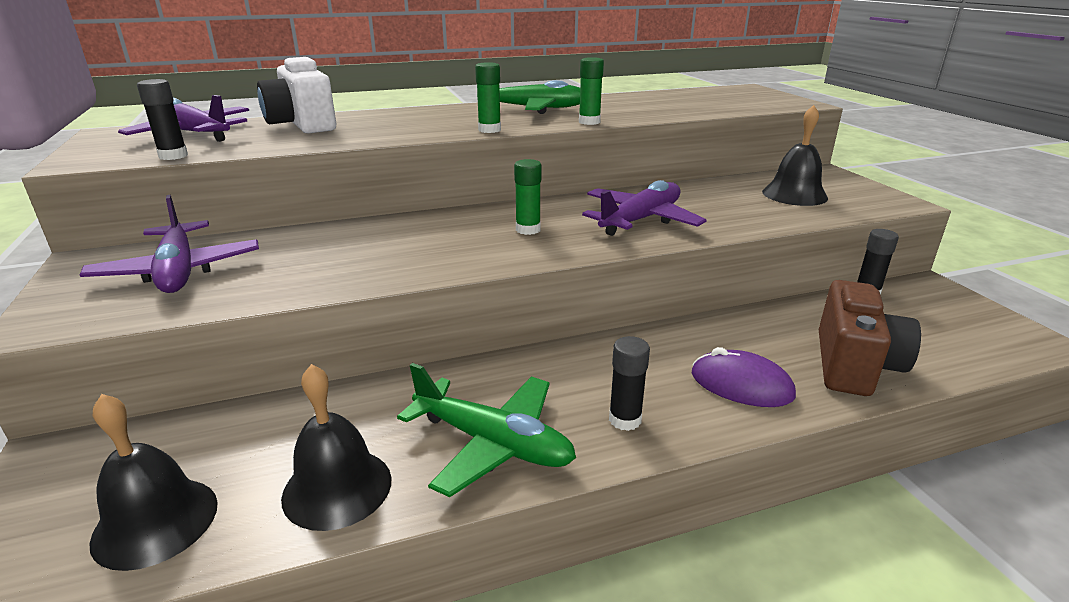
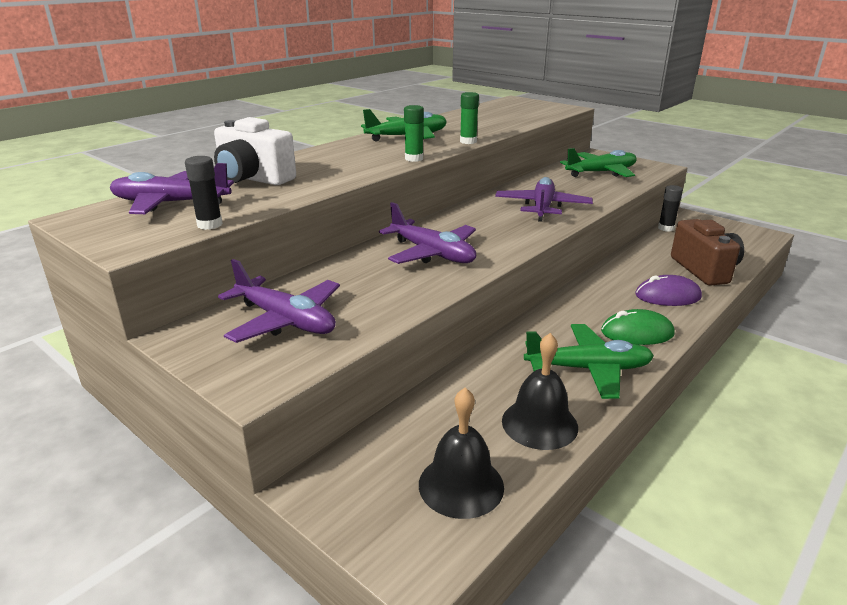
camera: 30 degrees left, 0 degrees up
(425, 242) = (432, 253): none -> purple plane
(528, 230) = (485, 229): green glue stick -> none
(625, 420) = (637, 333): black glue stick -> green mouse
(794, 194) = (601, 173): black bell -> green plane

